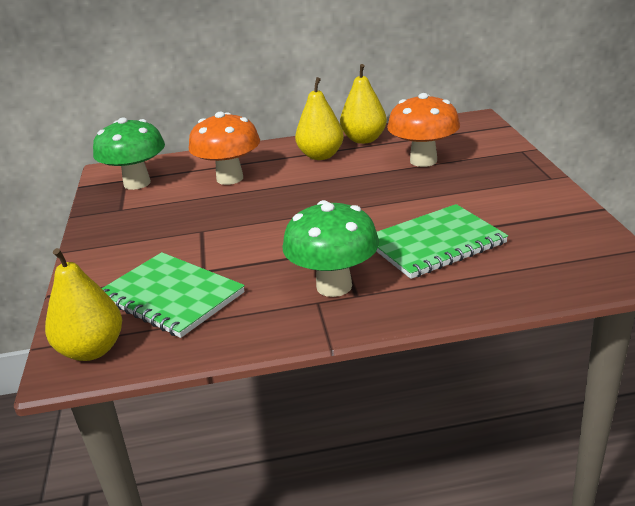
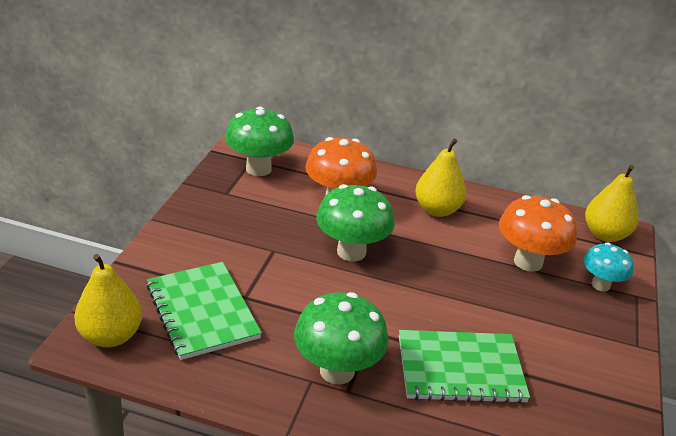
camera: 20 degrees right, 5 degrees up
(273, 206) = (351, 252): none -> green mushroom
(364, 139) = (492, 208): yellow pear -> yellow pear (605, 234)
(490, 154) = (600, 285): none -> turquoise mushroom

